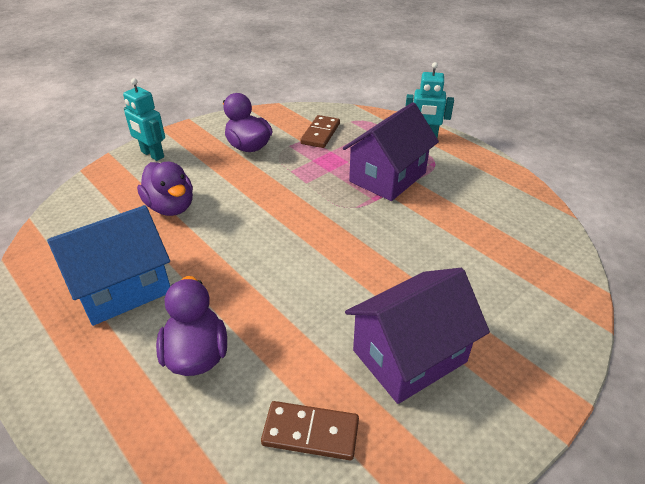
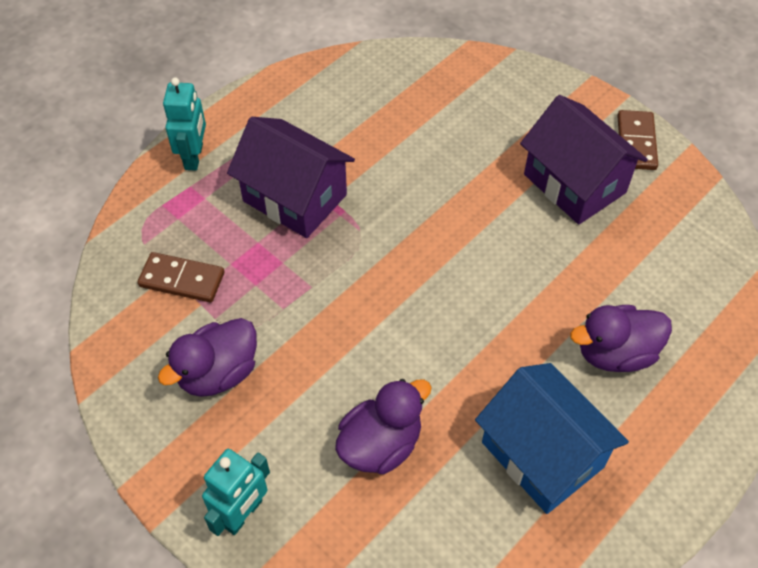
camera: 95 degrees left, 15 degrees up
(310, 432) = (669, 250): brown domino -> brown domino (636, 142)

